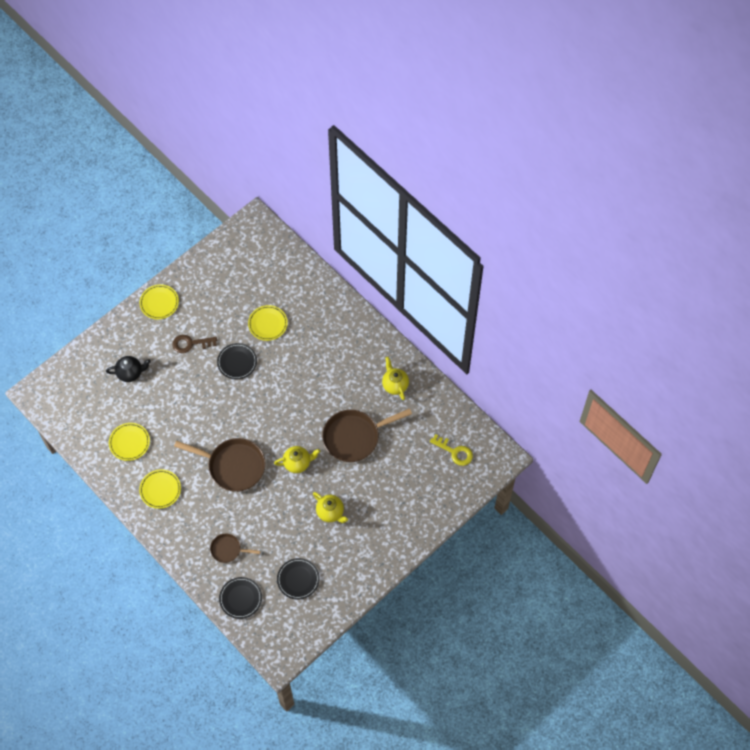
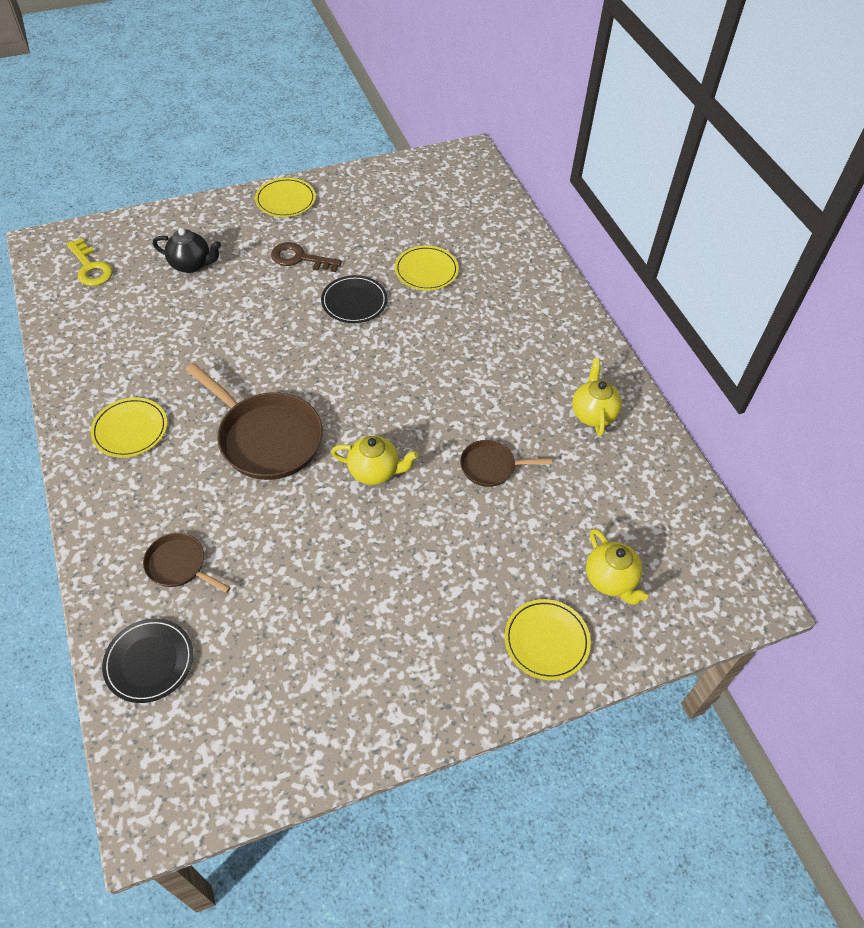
camera: 20 degrees right, 10 degrees down
(129, 442) = (129, 349): yellow plate -> yellow plate (546, 641)
(298, 579) = (273, 670): black plate -> none
(330, 512) = (392, 572): yellow teapot -> yellow teapot (610, 580)
(354, 437) = (491, 467): brown pan -> brown pan, size x0.53
(455, 452) = (664, 555): yellow key -> yellow key (90, 267)

